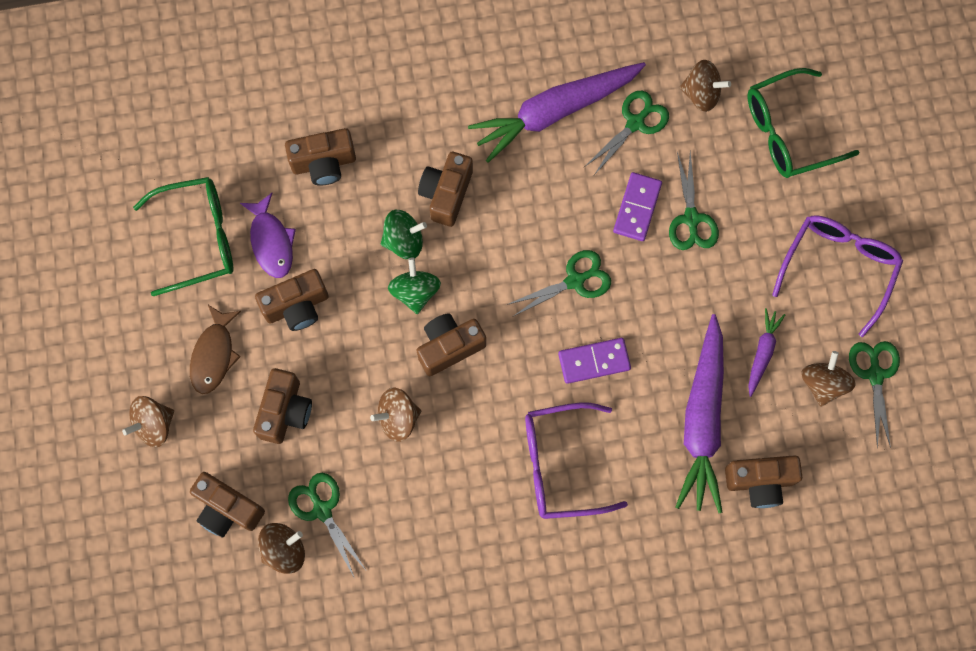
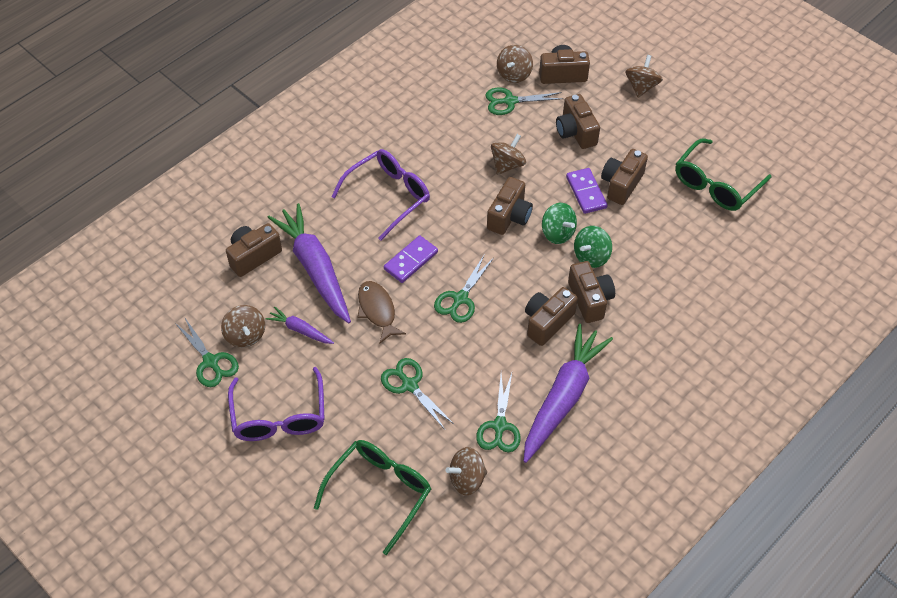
camera: 145 degrees right, 20 degrees down
(214, 355) = (643, 135): brown fish -> brown fish (377, 310)
(271, 242) = (671, 208): purple fish -> none
(322, 510) = (510, 101): green scissors -> green scissors turned 150 degrees clockwise
(324, 163) = (685, 269): brown camera -> brown camera (547, 322)
(637, 208) = (453, 369): purple domino -> purple domino (586, 192)
(762, 352) = (300, 330): purple carrot -> purple carrot turned 135 degrees clockwise

